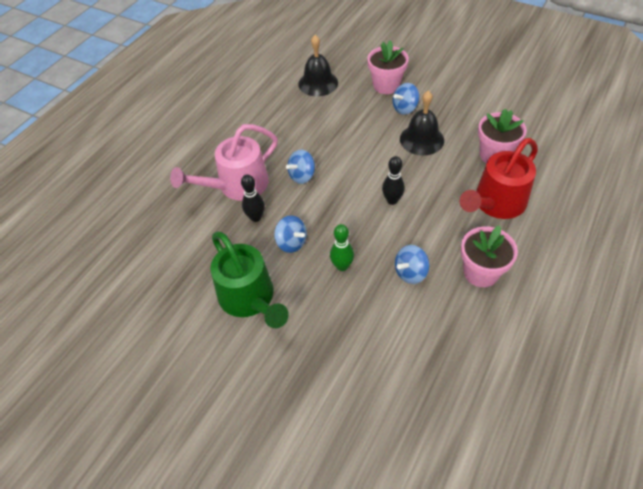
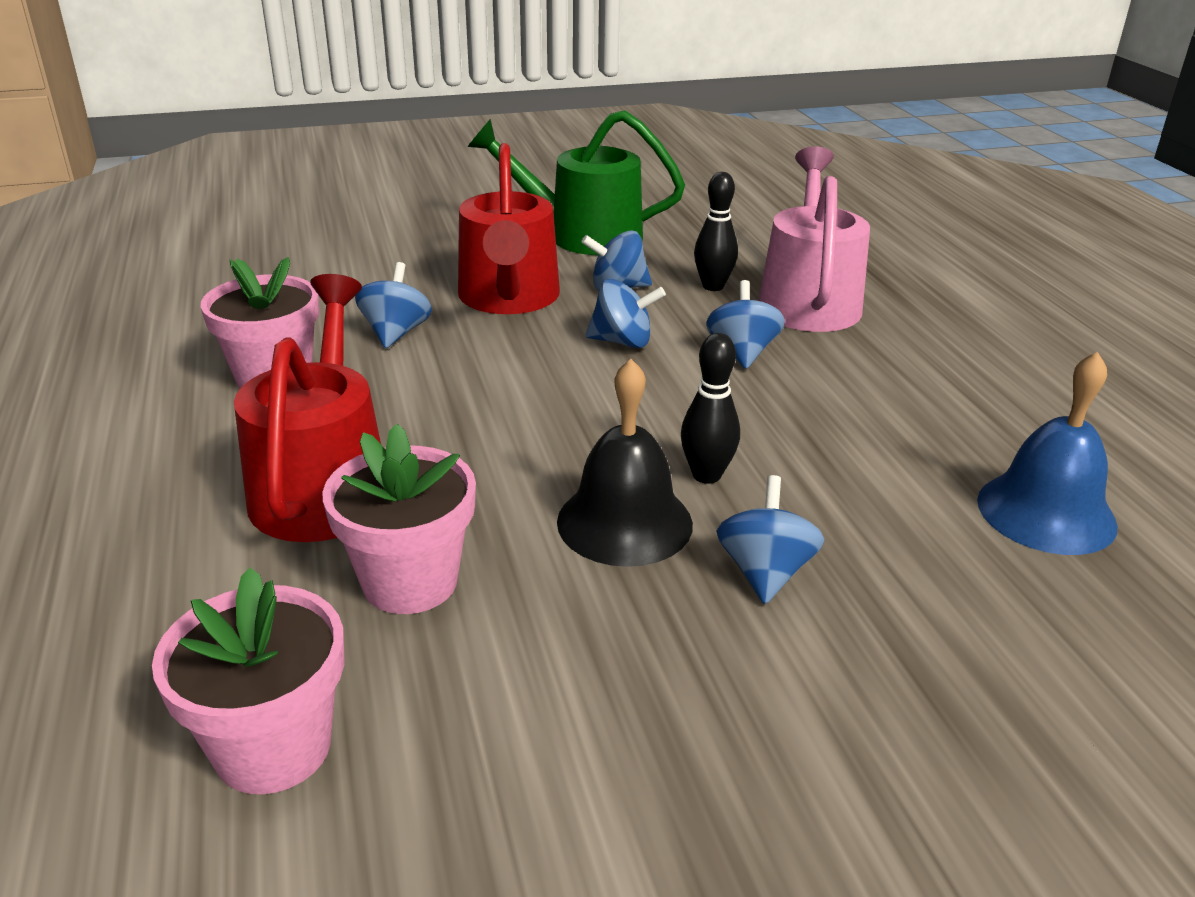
camera: 130 degrees right, 20 degrees down
(318, 83) = (1046, 512): black bell -> blue bell
(333, 208) = (623, 342): none -> blue spinning top
(342, 266) = (509, 299): green bowling pin -> red watering can
(386, 85) = (905, 607): pink flower pot -> pink flower pot (273, 747)
(392, 200) = (539, 394): black bowling pin -> black bowling pin (706, 475)

